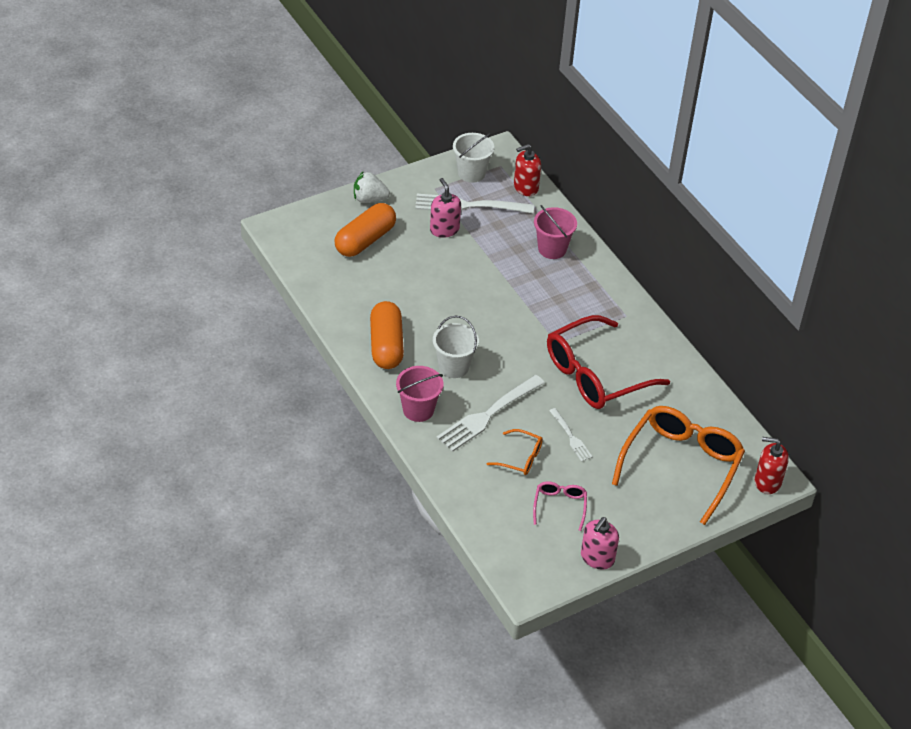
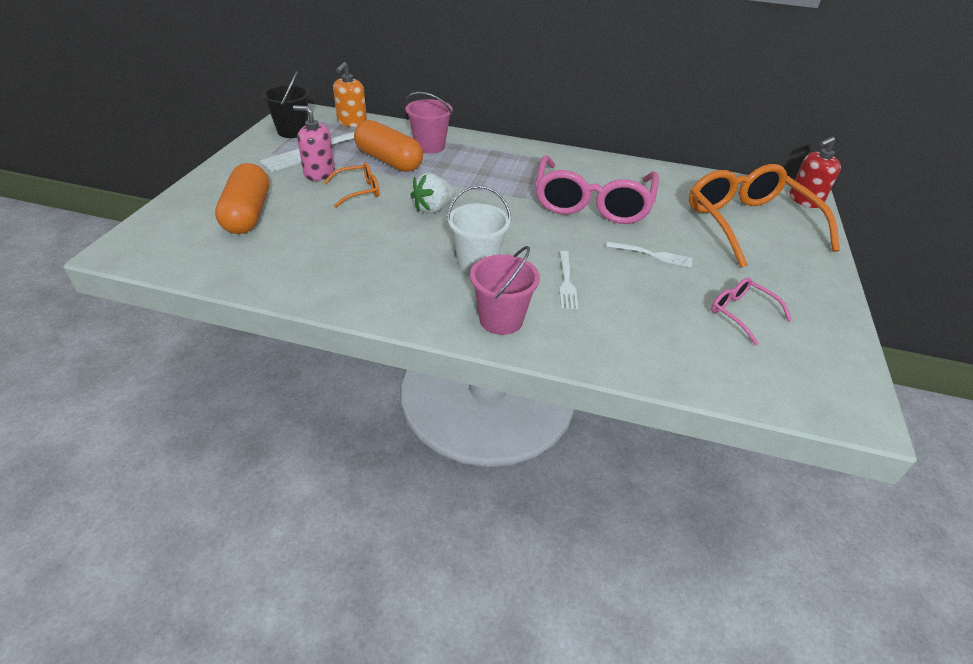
camera: 45 degrees left, 5 degrees down
(369, 199) = (213, 184): white strawberry -> white strawberry (433, 209)
(386, 345) = (386, 284): orange capsule -> orange capsule (389, 161)
(471, 173) = (292, 131): white bucket -> black bucket
(488, 415) = (566, 282): white fork -> white fork, size x0.54
(520, 458) = (648, 298): orange glasses -> orange glasses (358, 191)
(525, 187) = (352, 122): red soap dispenser -> orange soap dispenser
(595, 375) = (592, 203): red glasses -> pink glasses
(597, 558) = (839, 333): pink soap dispenser -> none

